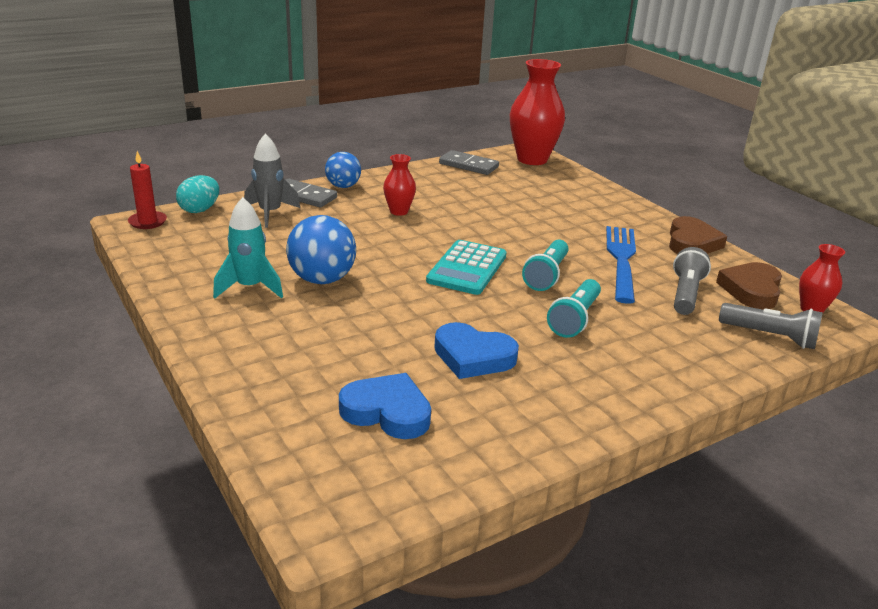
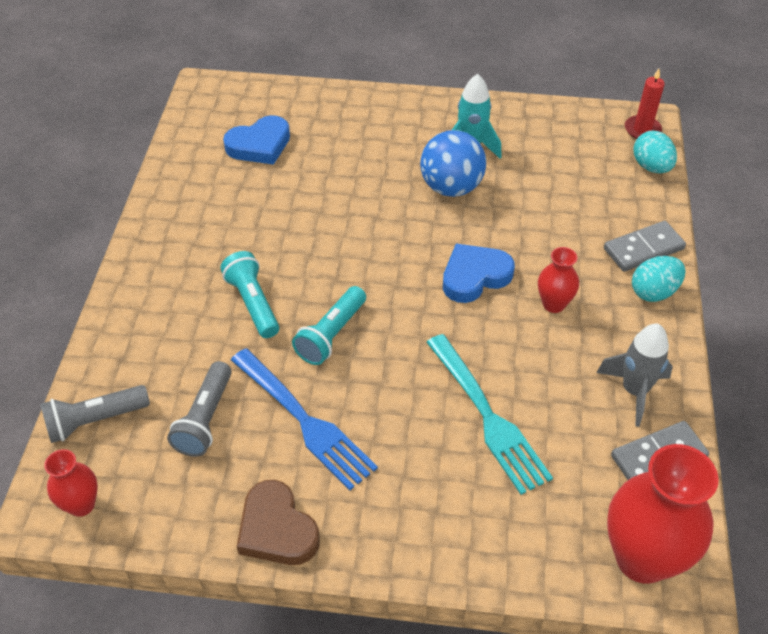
camera: 130 degrees right, 20 degrees up
(270, 213) = (612, 208): grey rocket -> grey rocket (634, 391)
(343, 186) = (653, 292): blue ball -> turquoise egg
(467, 268) = (393, 286): turquoise calculator -> none
(473, 356) = (270, 213): blue heart -> blue heart (474, 276)
(518, 209) = (486, 416): none -> turquoise fork
(547, 275) = (331, 335): turquoise flashlight -> turquoise flashlight turned 120 degrees counterclockwise
(685, 294) = (205, 419): grey flashlight -> grey flashlight turned 45 degrees clockwise
(751, 290) = (155, 486): brown heart -> none

